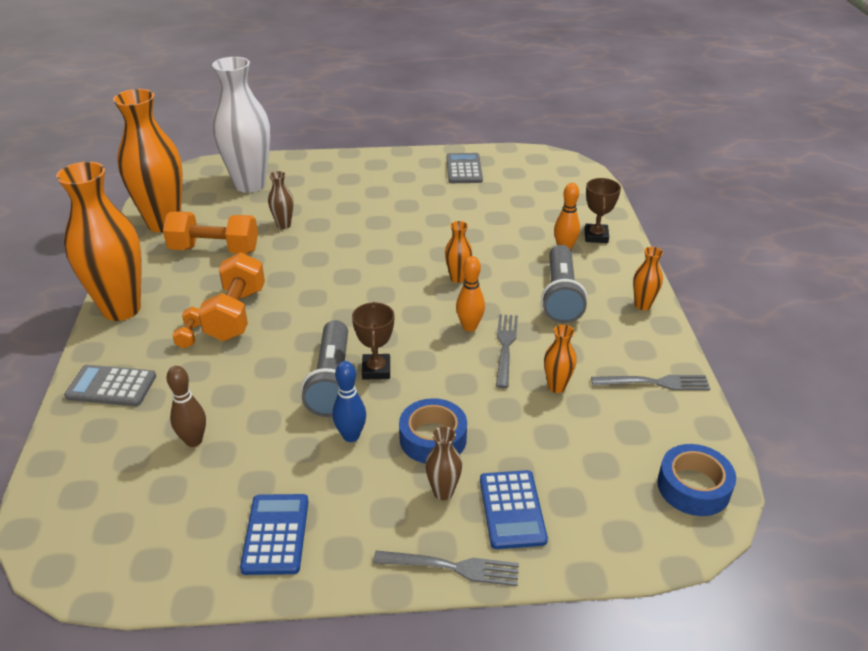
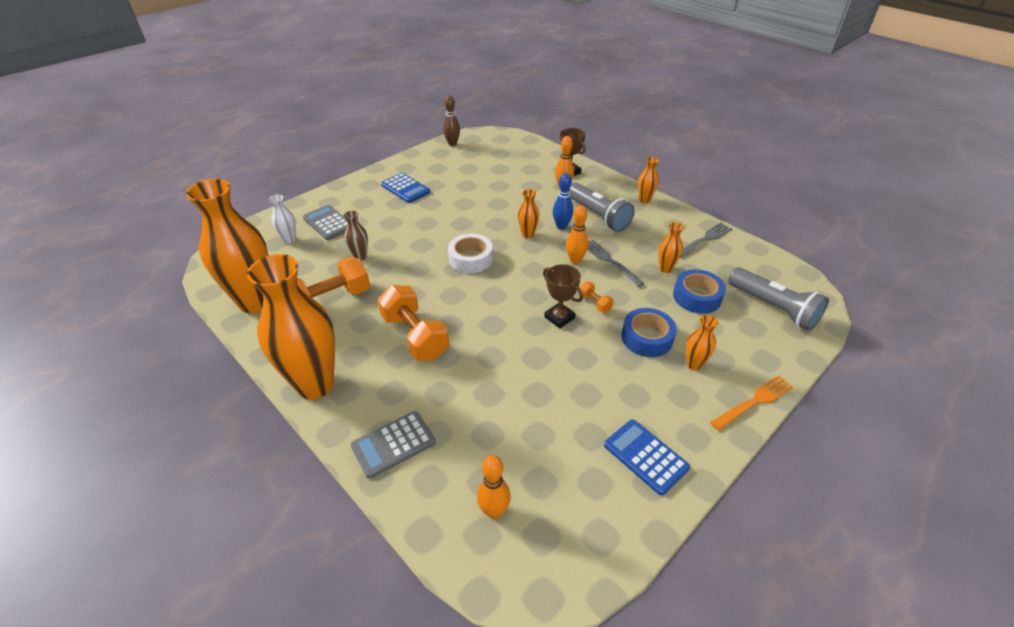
camera: 40 degrees left, 5 degrees up
(107, 484) = (494, 511): none -> orange bowling pin
(190, 335) = (402, 370): orange dumbbell -> orange dumbbell (594, 303)
(194, 441) = (511, 438): brown bowling pin -> brown bowling pin (452, 144)
(250, 185) = (289, 240): white vase -> white vase, size x0.42
(332, 381) = (543, 341): grey flashlight -> grey flashlight (773, 308)
(351, 436) = (602, 367): blue bowling pin -> blue bowling pin (561, 227)
(372, 274) = (470, 259): none -> white tape
(443, 492) = (693, 364): brown vase -> orange vase
(453, 567) = (754, 401): grey fork -> orange fork
(464, 169) = (436, 163): grey calculator -> grey calculator (328, 223)
(512, 509) = (736, 350): blue calculator -> blue calculator (405, 188)
(693, 487) = (789, 283): blue tape -> blue tape (697, 297)

